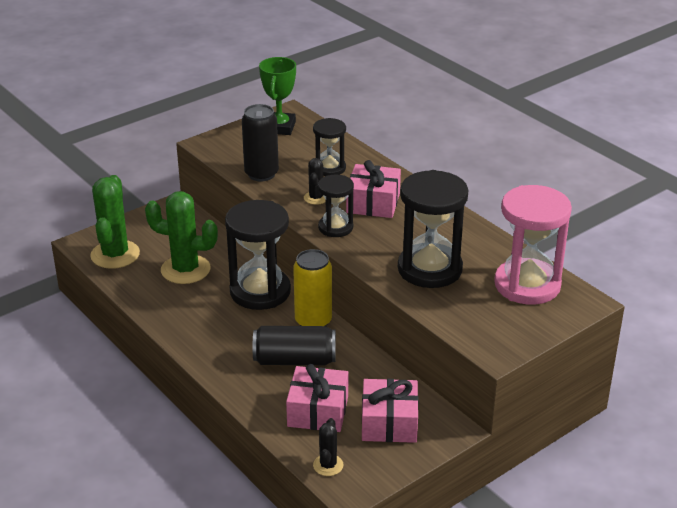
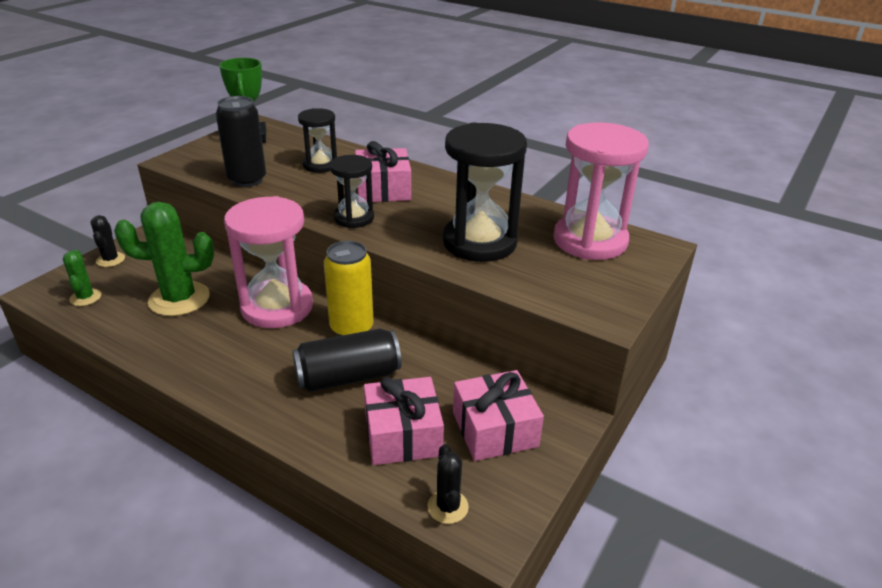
camera: 20 degrees left, 0 degrees up
(115, 255) = (85, 297): green cactus -> green cactus, size x0.50
(260, 291) = (277, 307): black hourglass -> pink hourglass
(316, 198) = (318, 193): black cactus -> black cactus (110, 260)

